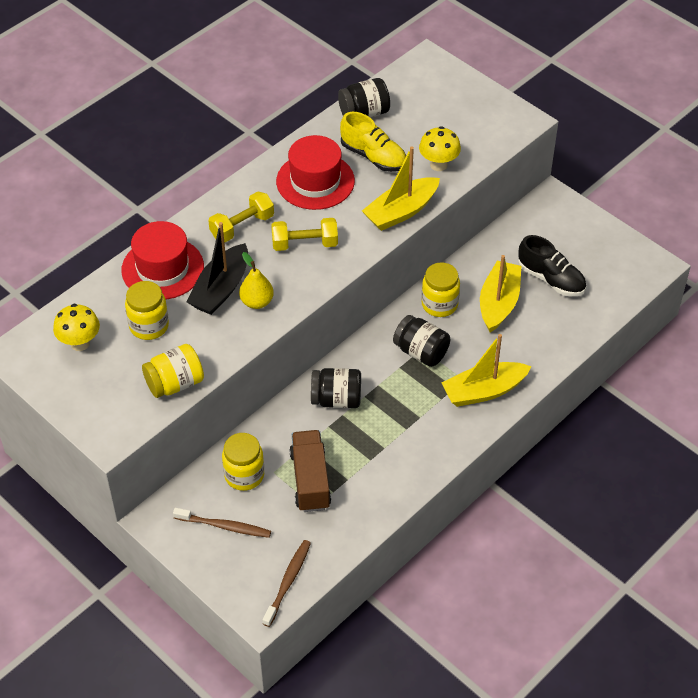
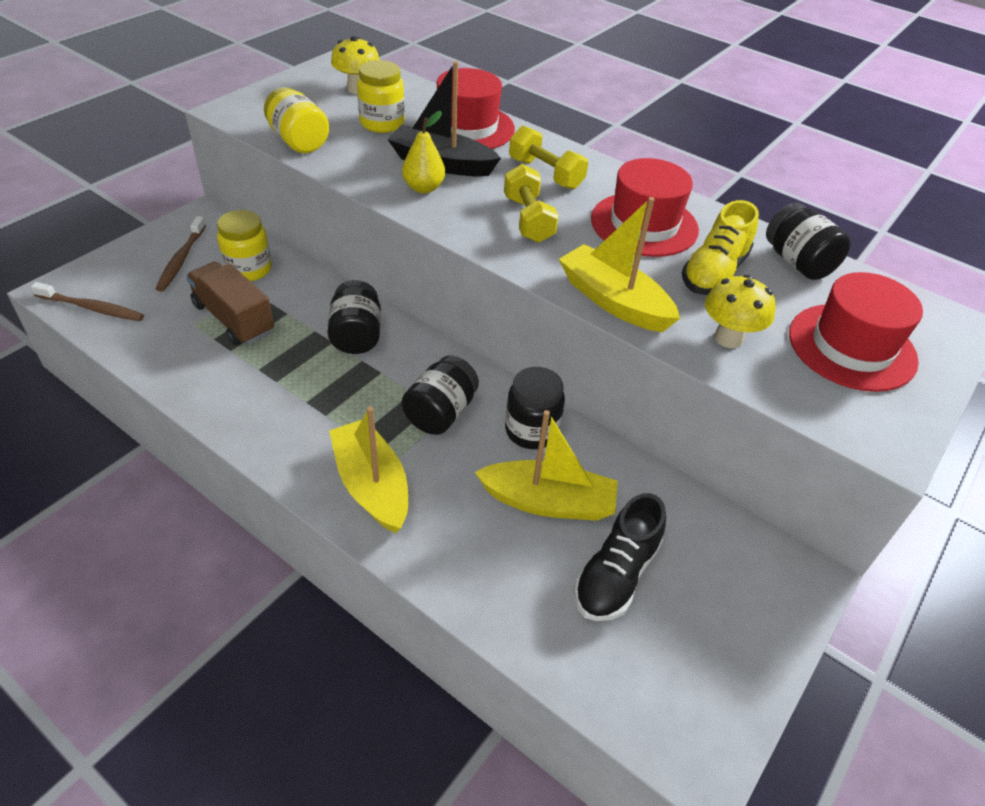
camera: 80 degrees right, 5 degrees down
(310, 480) = (233, 319): brown truck -> brown truck turned 120 degrees counterclockwise
(439, 304) = (531, 431): yellow jar -> black jar
(447, 112) = (852, 347): none -> red hat

